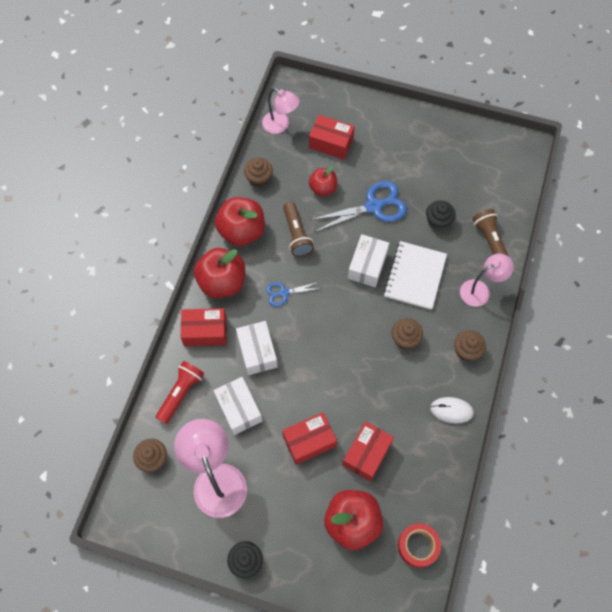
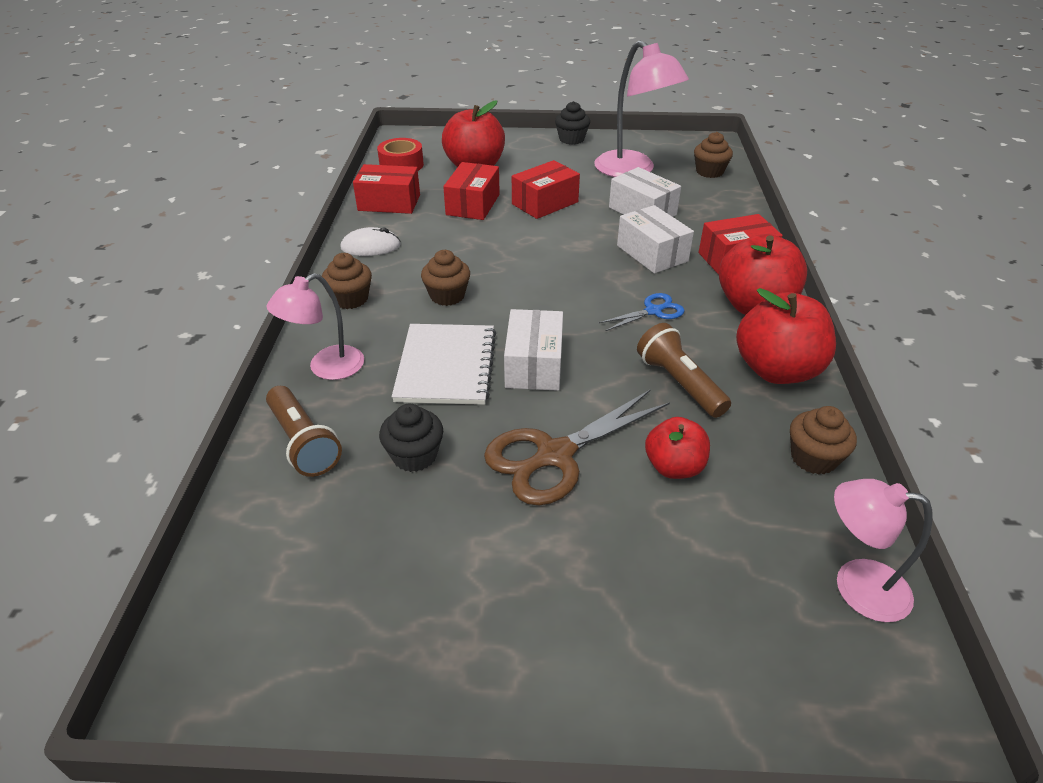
camera: 165 degrees right, 25 degrees down
(181, 393) = (720, 211): red flashlight -> none
(331, 143) = (709, 569): red box -> red box (389, 203)
(374, 206) = (554, 455): blue scissors -> brown scissors

